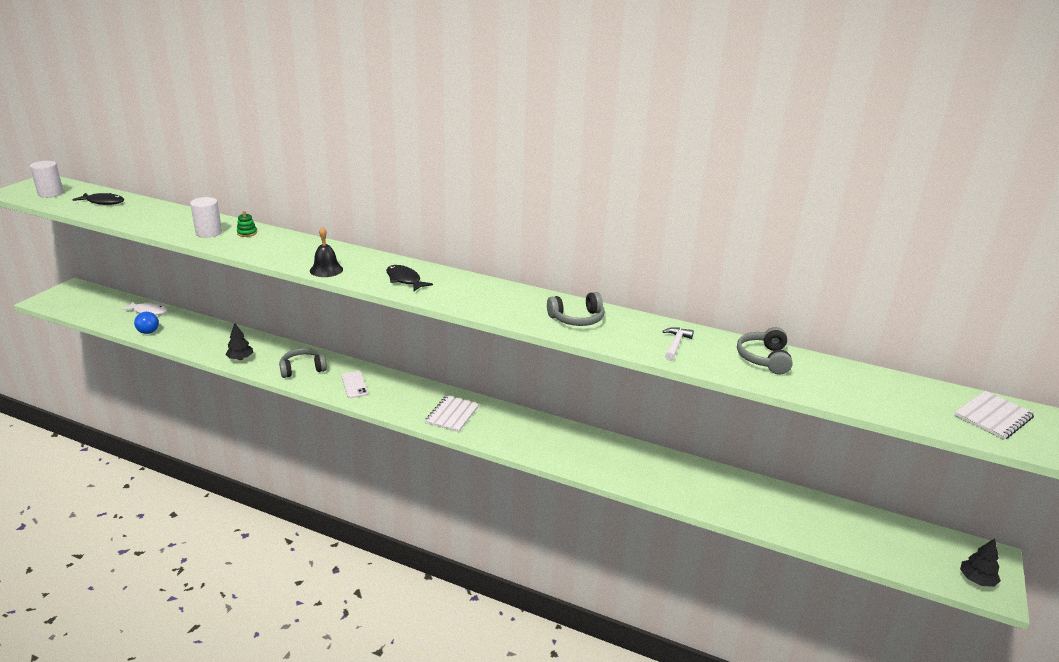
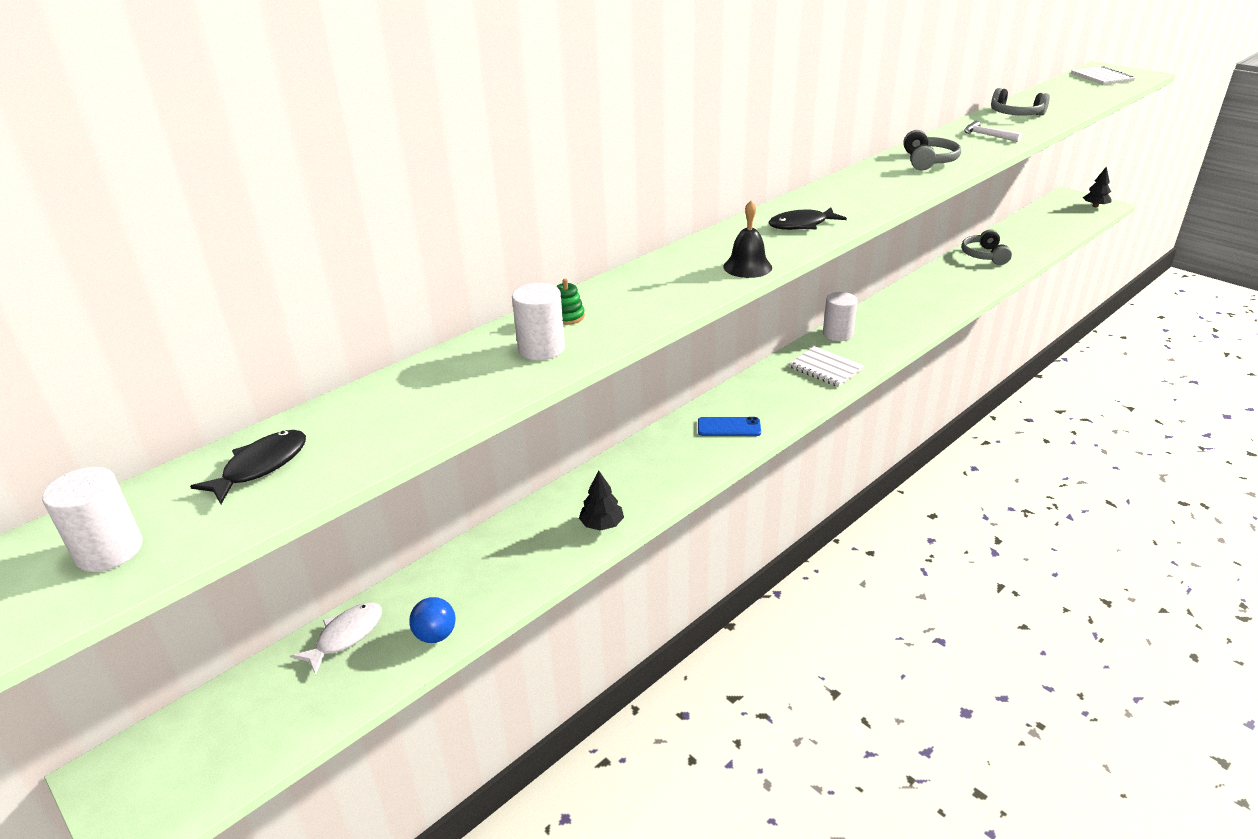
camera: 65 degrees left, 5 degrees up
(302, 369) = (666, 466): grey headphones -> grey headphones (984, 255)
(354, 385) = (729, 427): white phone -> blue phone
(511, 415) = (837, 334): none -> white cylinder

